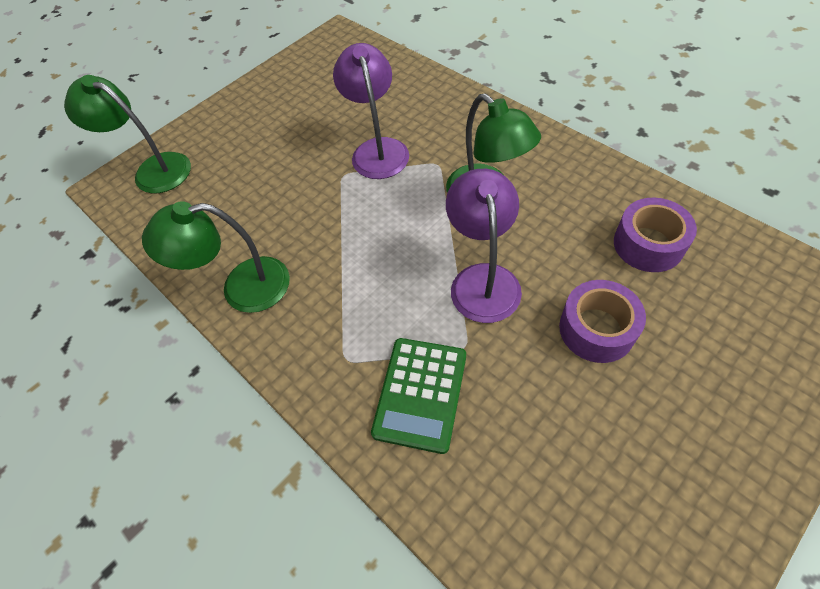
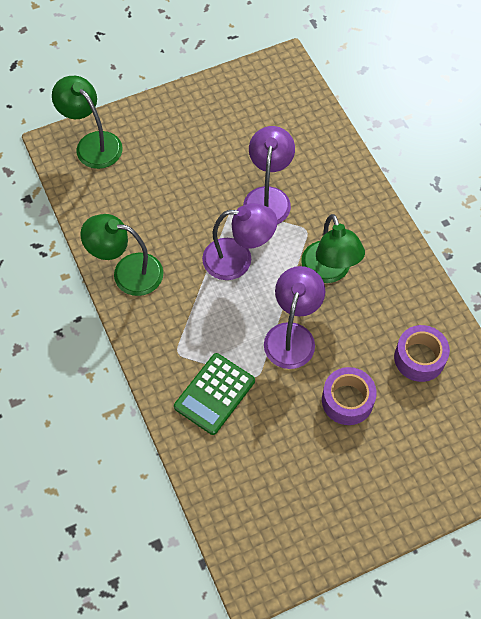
camera: 15 degrees right, 5 degrees up
(374, 222) = (238, 259): none -> purple lamp

